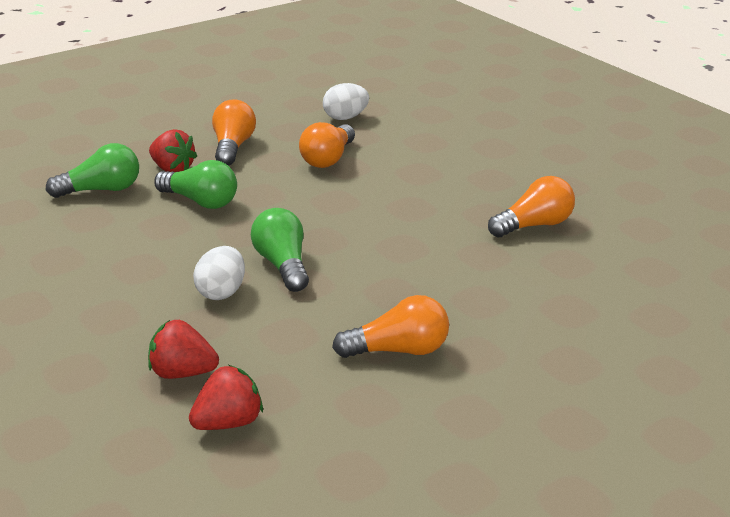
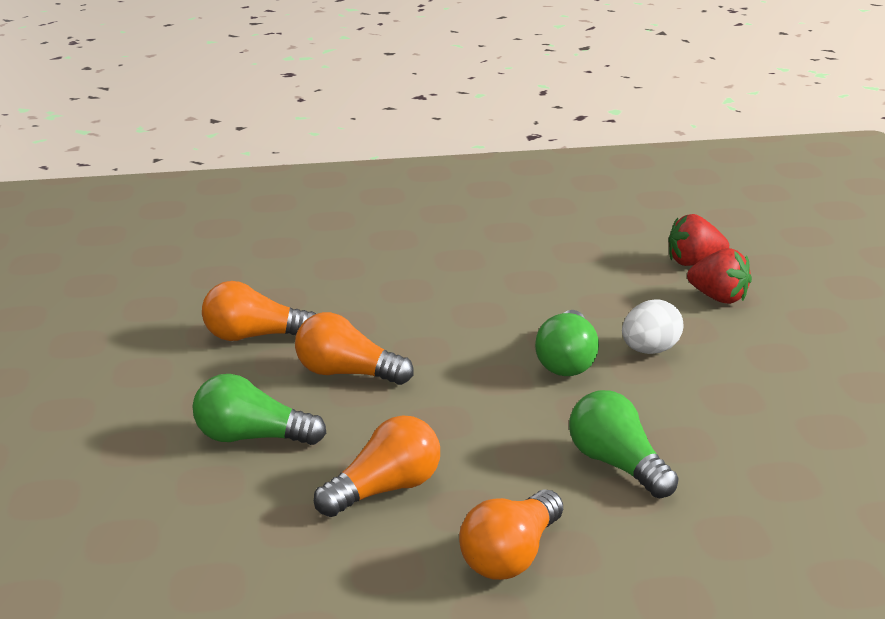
camera: 150 degrees left, 5 degrees down
(101, 190) = (757, 523): green light bulb -> green light bulb (252, 438)
(172, 169) = (633, 535): red strawberry -> none
(345, 118) = (269, 572): white egg -> none
(398, 350) = (520, 273): orange light bulb -> orange light bulb (347, 374)

